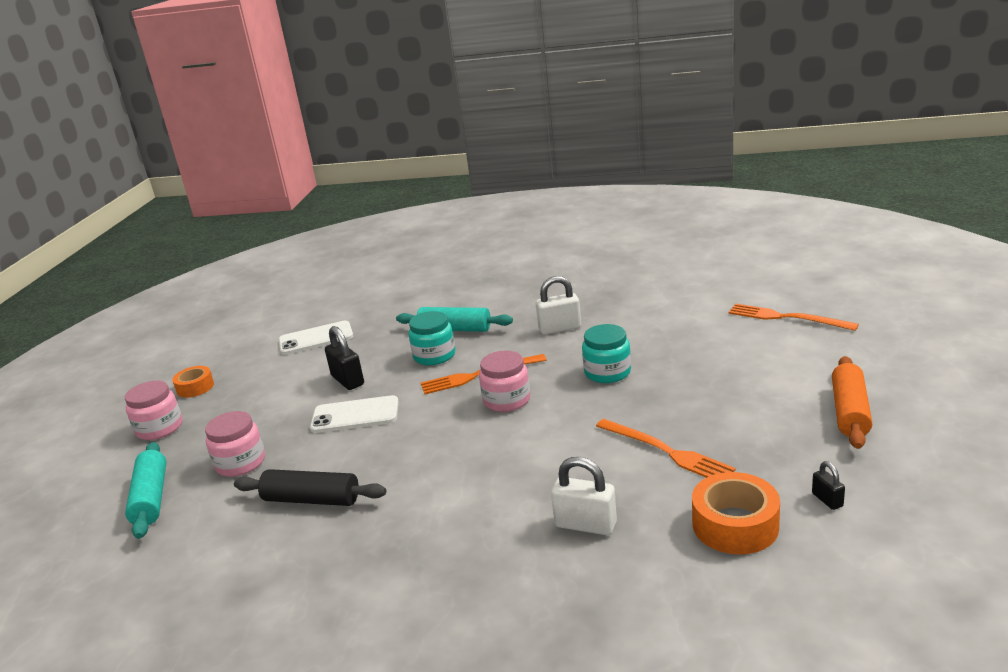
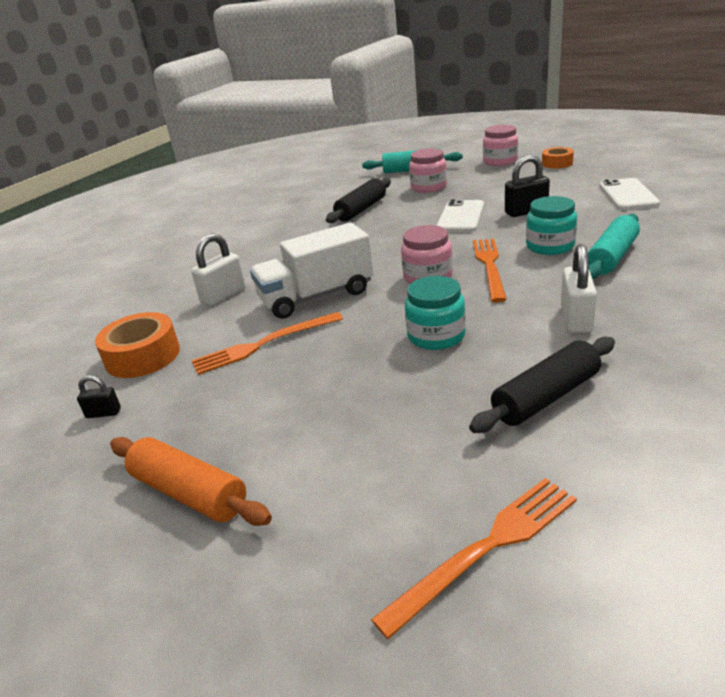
camera: 110 degrees right, 5 degrees up
(565, 452) = (317, 296): none -> white truck
(657, 323) = (546, 397): none -> black rolling pin

